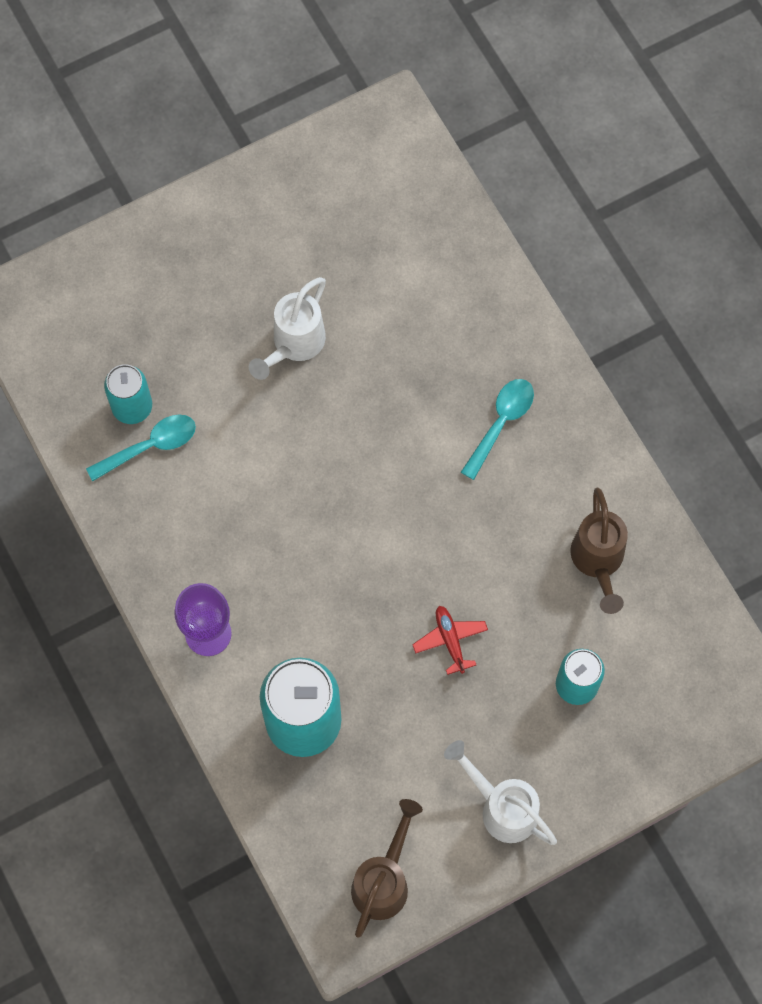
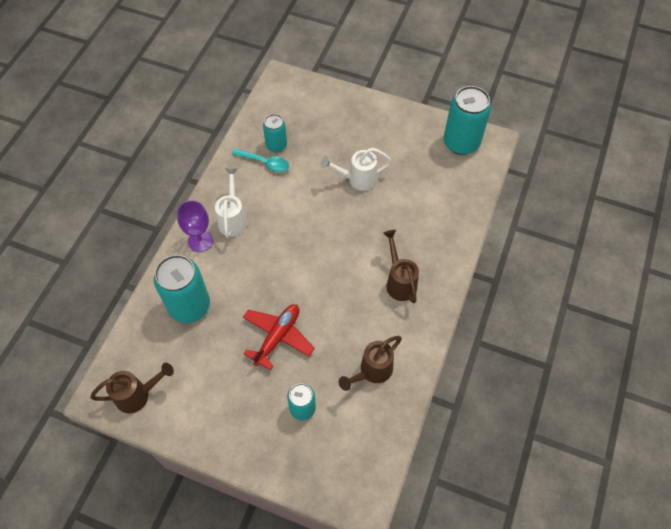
camera: 50 degrees right, 10 degrees down
(357, 158) = (461, 143): none -> turquoise can
(450, 640) = (278, 337): red plane -> red plane, size x1.77
(501, 423) = (399, 281): turquoise spoon -> brown watering can
(501, 807) = (214, 420): white watering can -> white watering can (233, 218)

